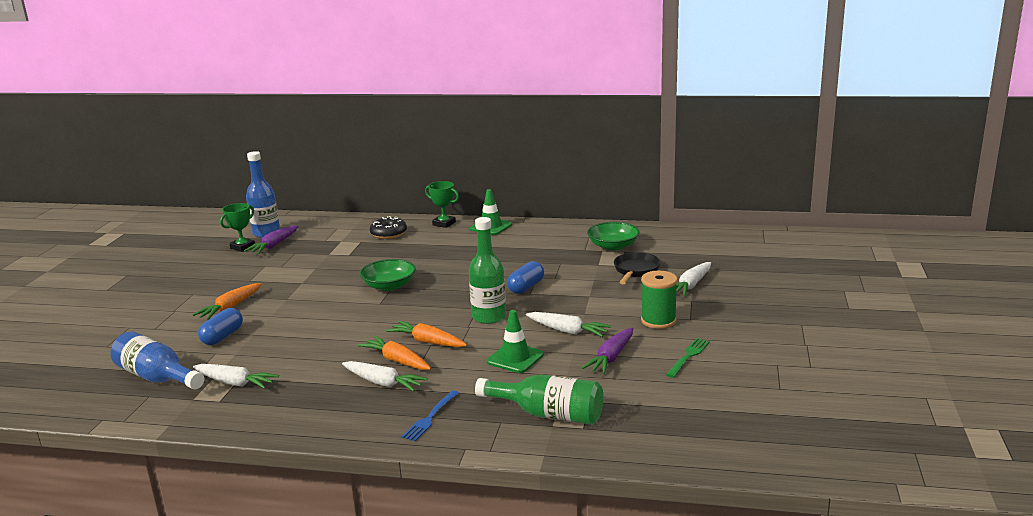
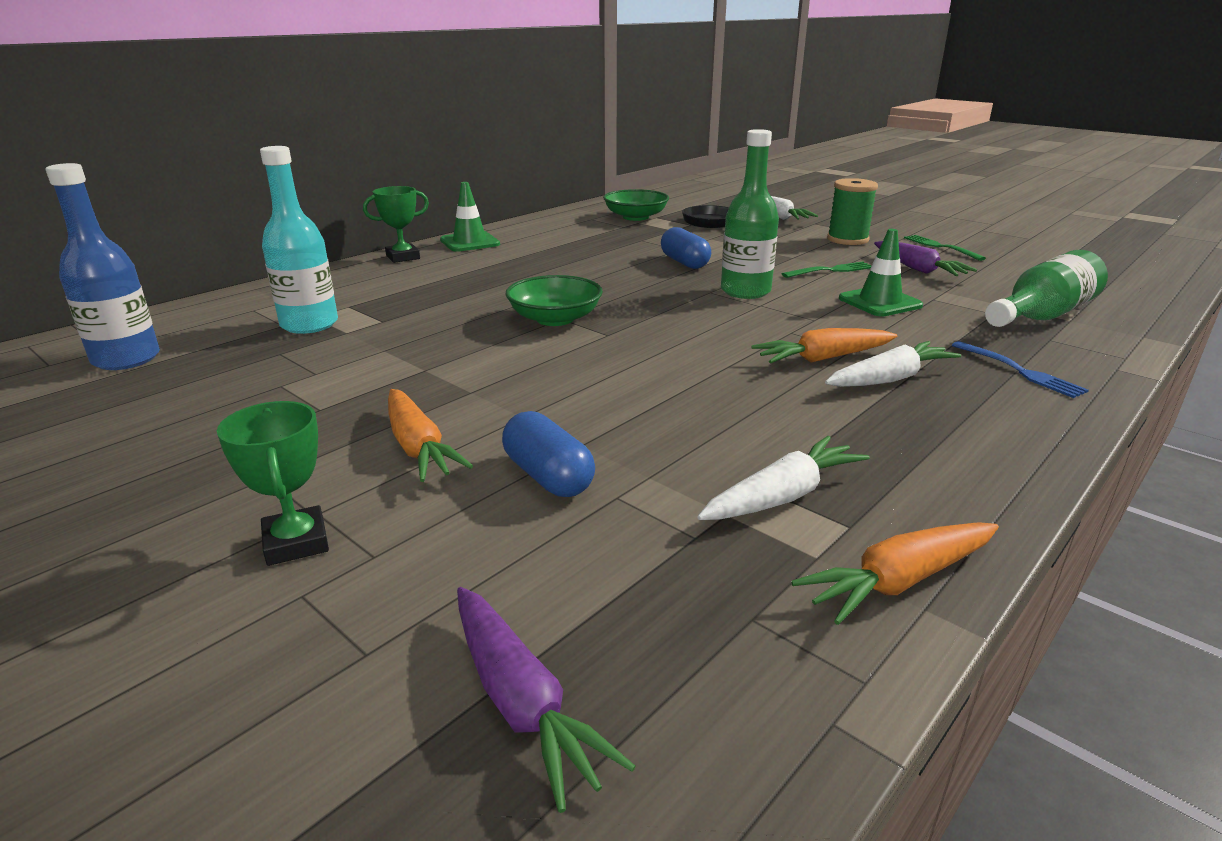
camera: 60 degrees left, 5 degrees up
(157, 377) = (663, 590): blue bottle -> none
(242, 247) = (138, 389): green trophy -> green trophy (296, 542)
(274, 245) = (205, 362): purple carrot -> purple carrot (521, 702)
(330, 244) = (309, 324): none -> turquoise bottle
(388, 234) = (362, 287): black donut -> none
(428, 342) = (781, 332): orange carrot -> orange carrot (900, 581)
(567, 331) = (831, 270): white carrot -> green fork

